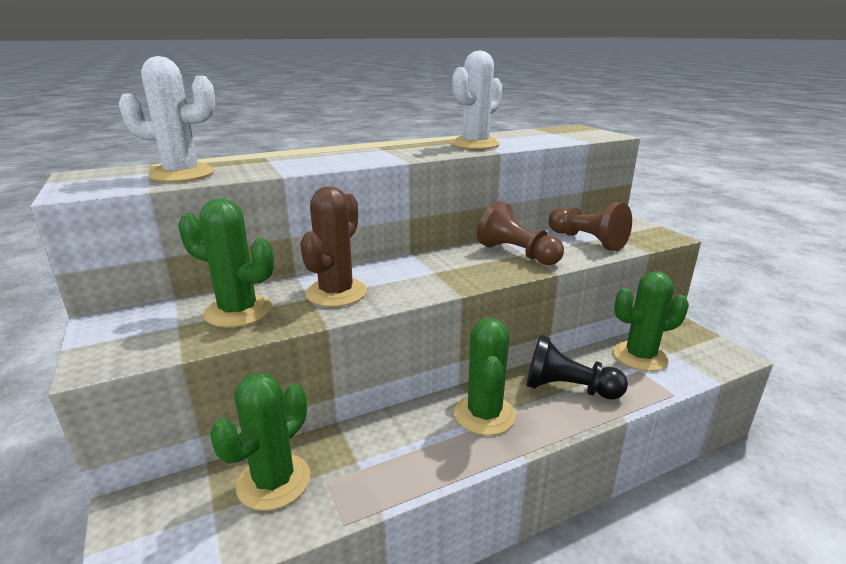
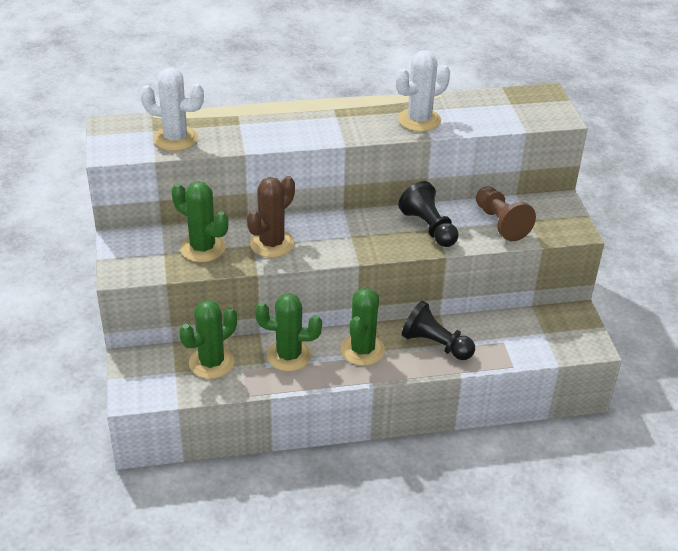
camera: 15 degrees right, 15 degrees up
(517, 254) = (429, 228): brown pawn -> black pawn
(640, 356) = (514, 330): green cactus -> green cactus (289, 356)

